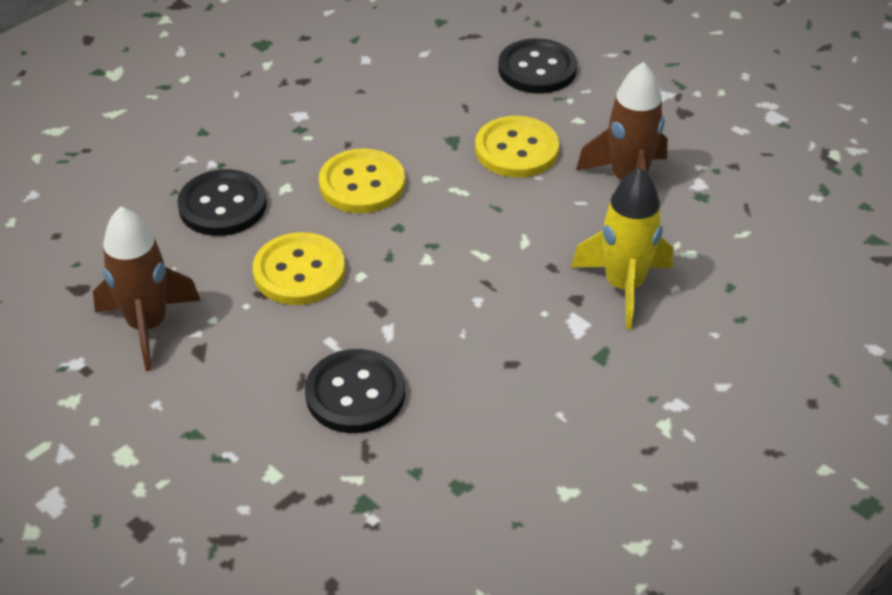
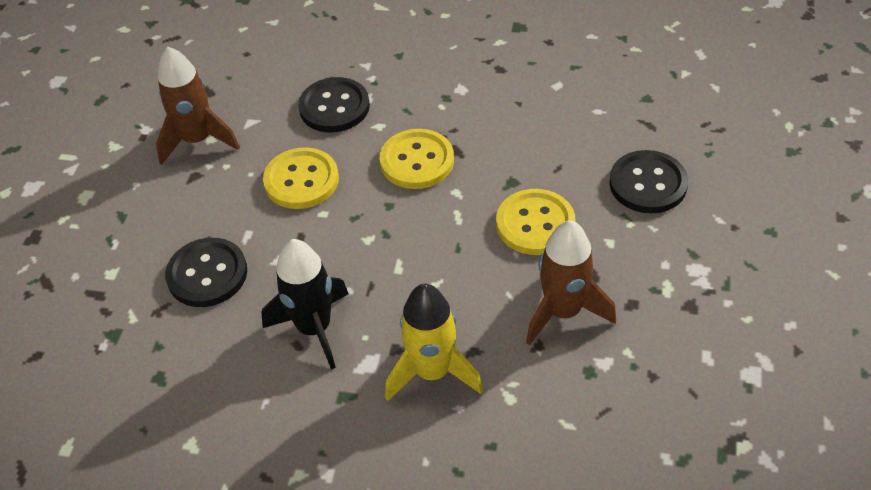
camera: 60 degrees right, 5 degrees up
(503, 342) = (314, 328): none -> black rocket

